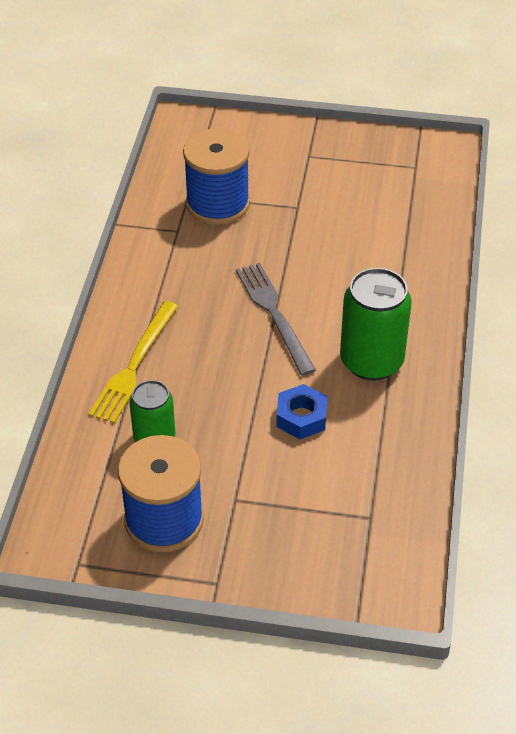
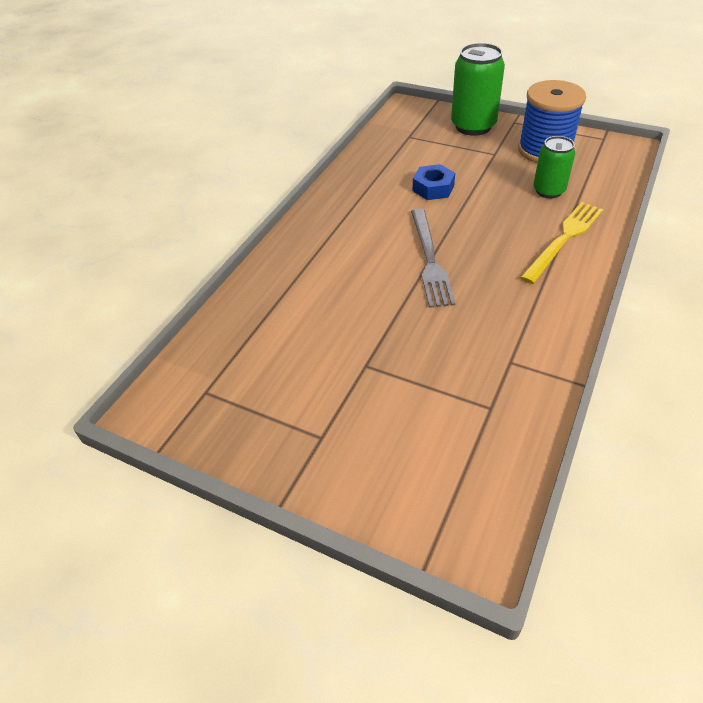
camera: 160 degrees left, 0 degrees up
(217, 204) = (456, 387): blue spool -> none
(371, 361) = (363, 214): green can -> green can (473, 126)

